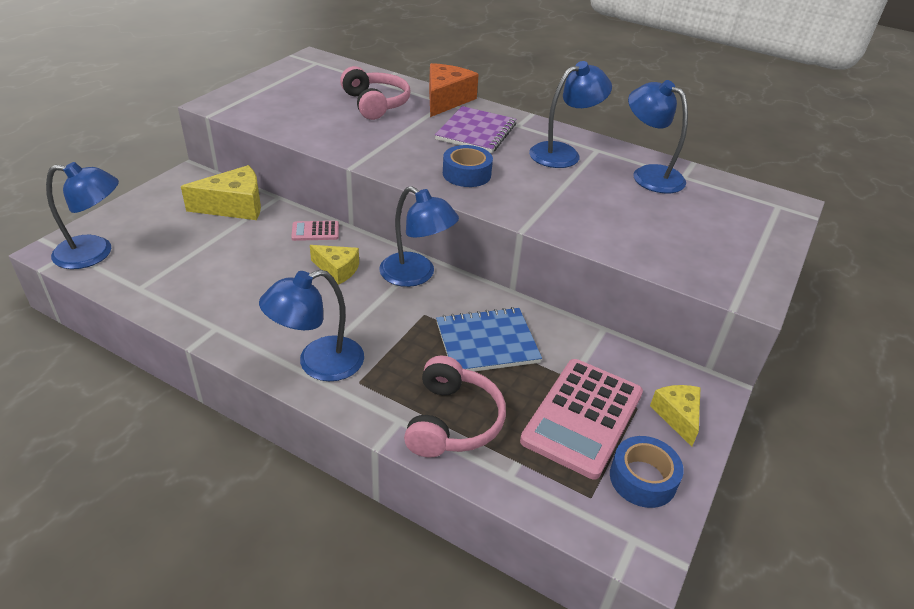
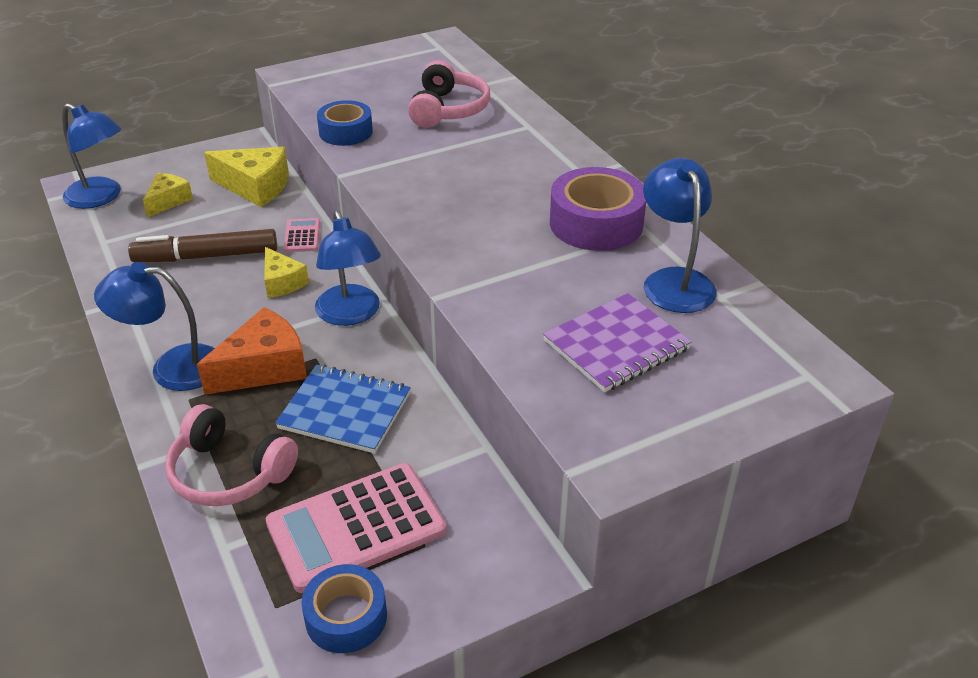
camera: 35 degrees right, 0 degrees up
(251, 270) = (206, 256): none -> brown marker
(315, 231) = (302, 236): pink calculator -> pink calculator turned 60 degrees clockwise
(446, 100) = (533, 123): orange cheese -> orange cheese (264, 368)
(452, 421) = (229, 472): pink headphones -> pink headphones turned 75 degrees clockwise
(466, 174) = (452, 216): blue tape -> blue tape (346, 132)
(476, 132) = (522, 170): purple notebook -> purple notebook (616, 345)
(563, 153) = (596, 223): blue lamp -> purple tape
(677, 416) = (459, 575): yellow cheese -> yellow cheese (168, 201)

